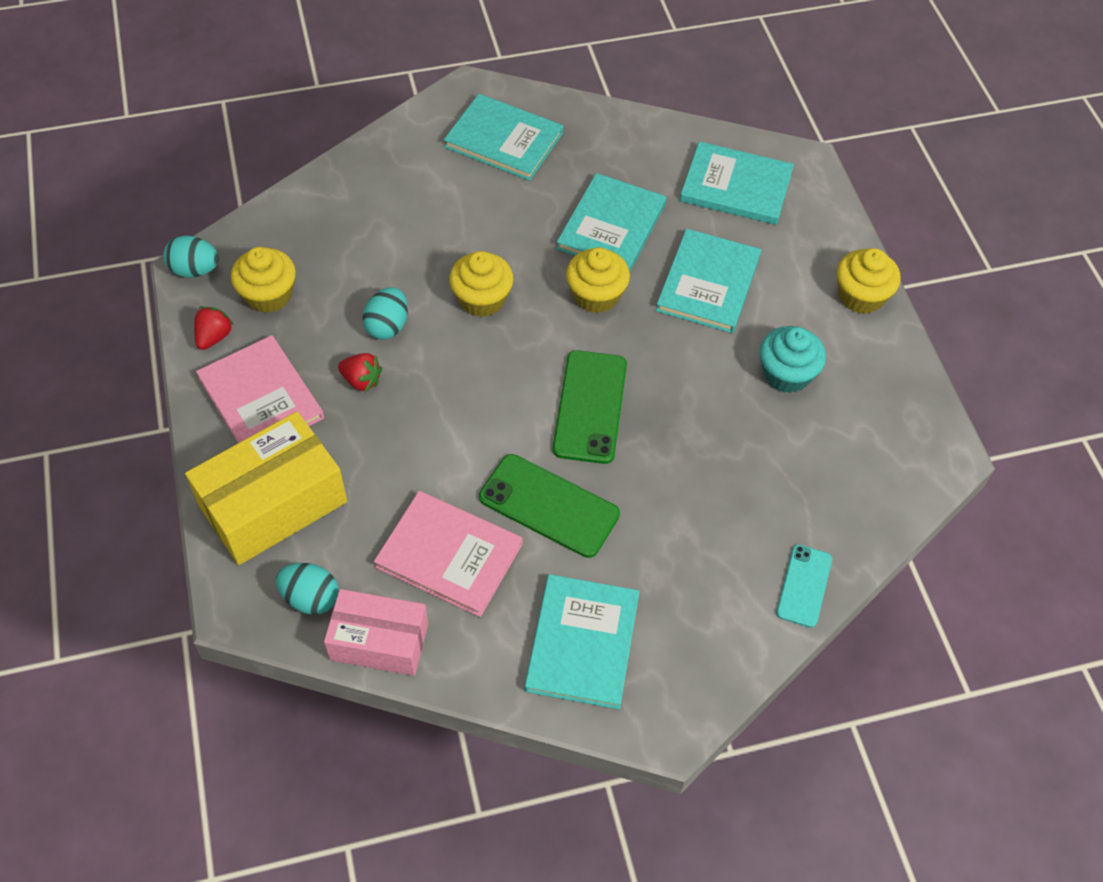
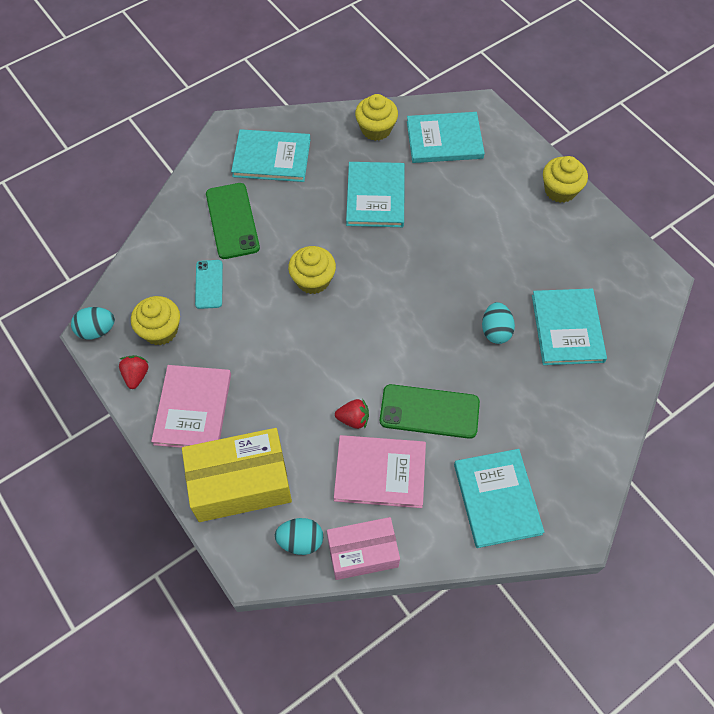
camera: 20 degrees left, 5 degrees up
(261, 398) = (193, 409): pink book -> pink book turned 60 degrees clockwise
(273, 504) = (240, 483): yellow box -> yellow box turned 45 degrees clockwise
(361, 380) = (258, 369): red strawberry -> red strawberry (353, 419)
(387, 326) = (257, 323): turquoise egg -> turquoise egg (495, 331)
(590, 407) = (423, 331): green phone -> green phone (232, 221)
(596, 295) = (389, 250): yellow cupcake -> yellow cupcake (376, 129)
(708, 283) = (459, 215): turquoise book -> turquoise book (567, 328)
(786, 374) = (538, 261): turquoise cupcake -> none
(804, 586) = (617, 403): turquoise phone -> turquoise phone (209, 284)

